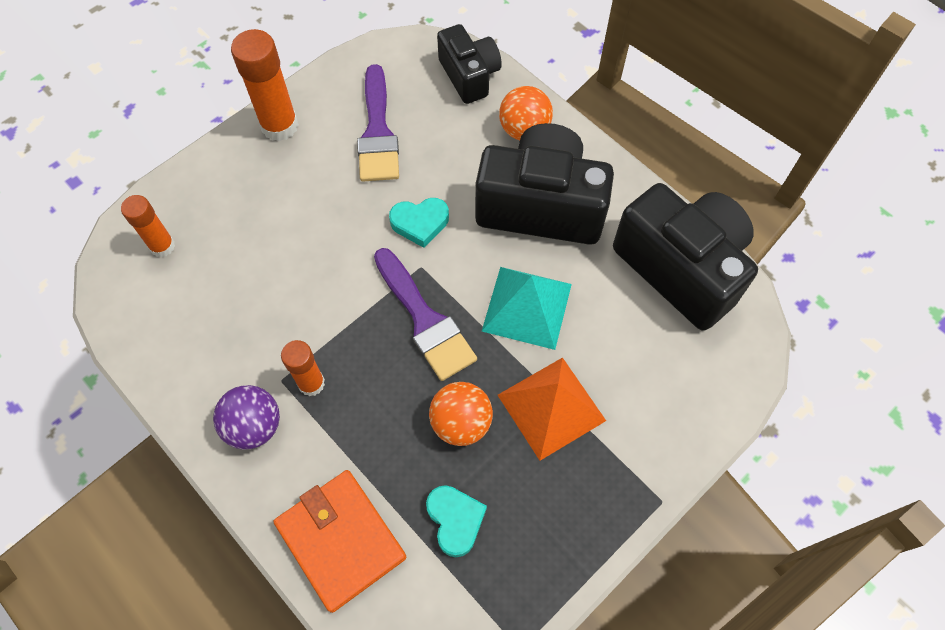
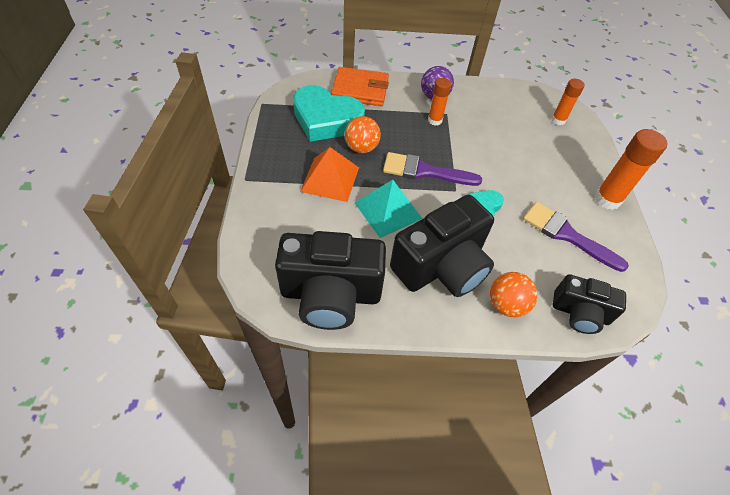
camera: 130 degrees right, 10 degrees down
(455, 520) = (326, 119): turquoise heart -> turquoise heart, size x2.05

